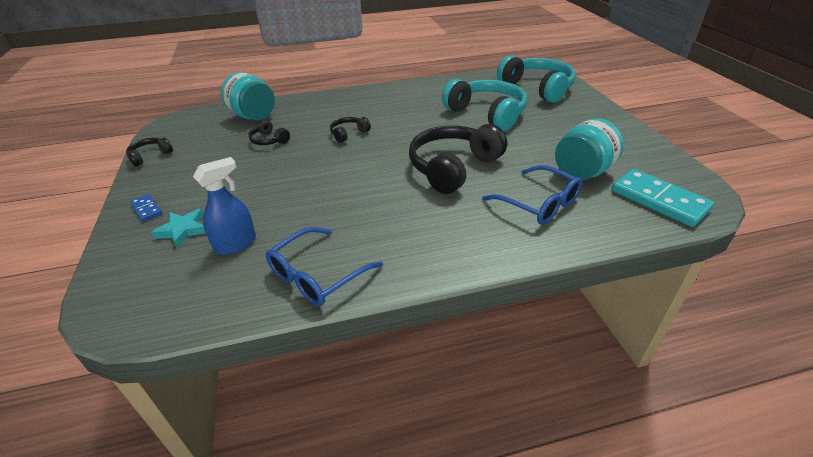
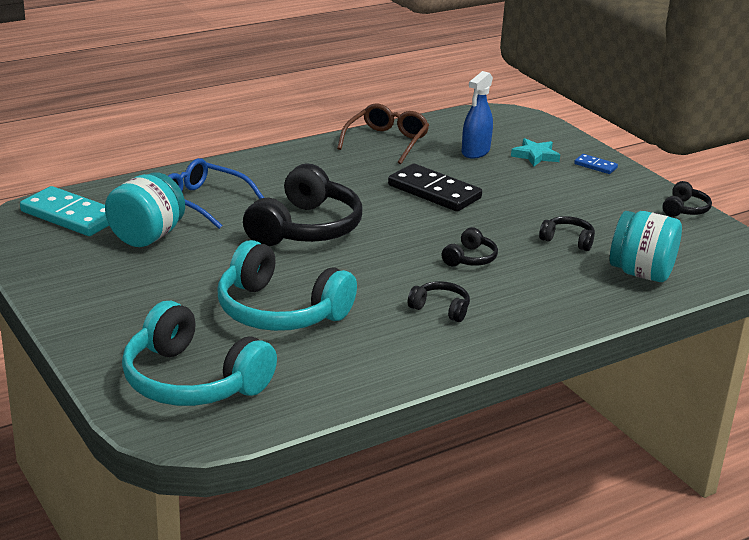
camera: 160 degrees right, 10 degrees down
(317, 276) = (386, 141): blue glasses -> brown glasses
(324, 193) = (434, 192): none -> black domino
(392, 108) = (440, 308): none -> black headphones

